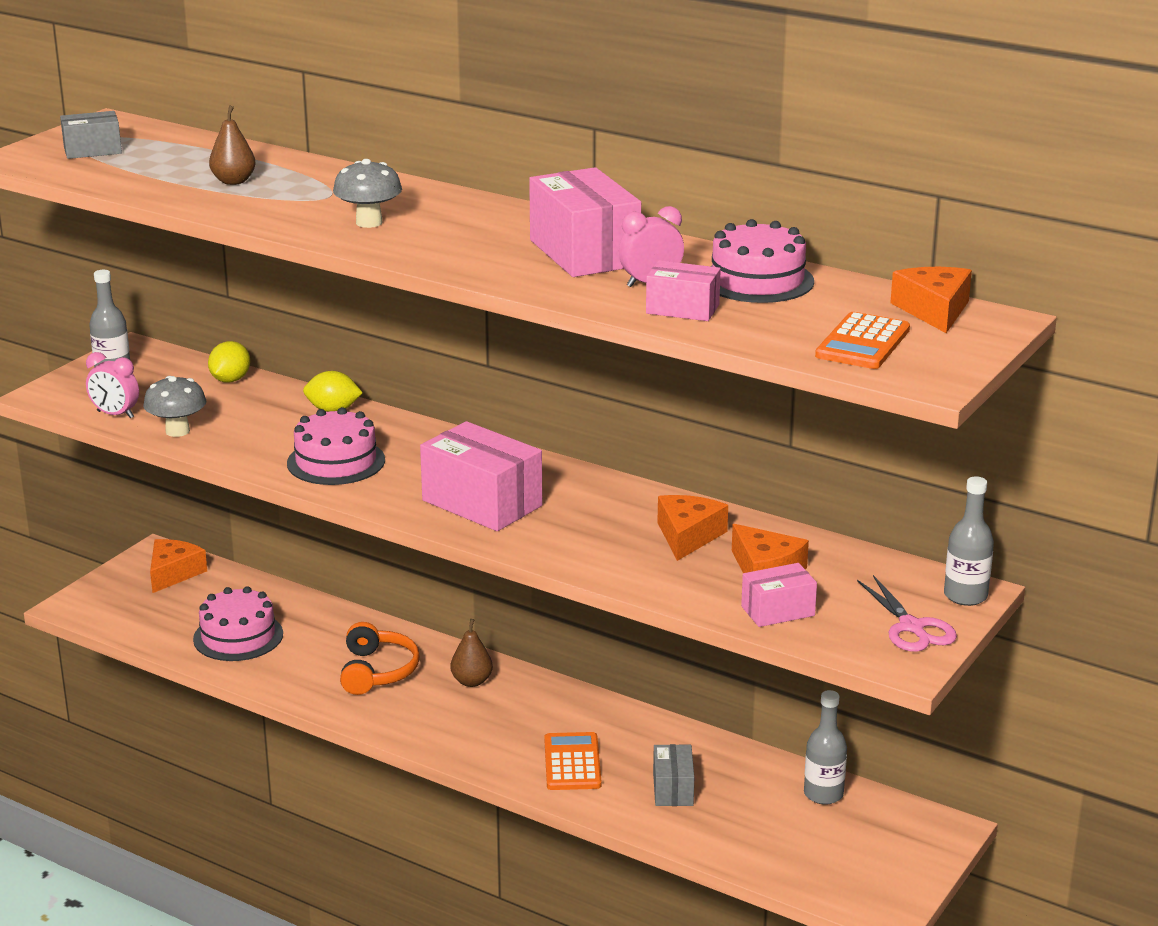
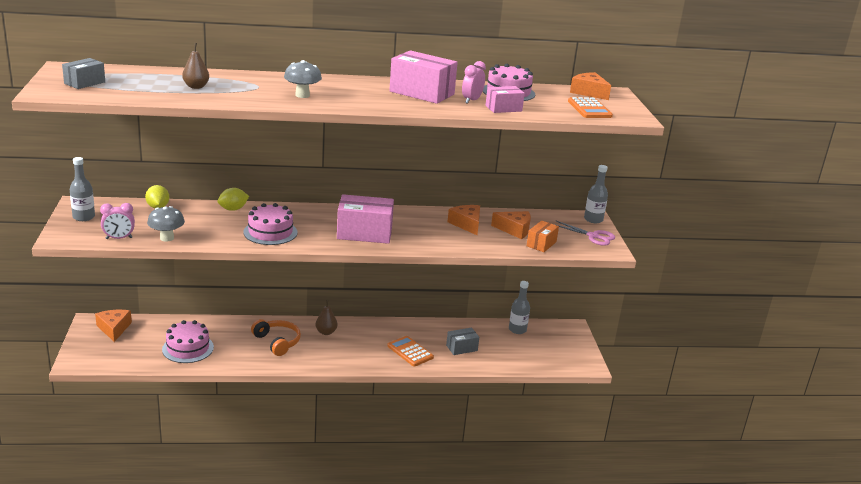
camera: 40 degrees left, 0 degrees up
(673, 789) = (461, 348): grey box -> grey box turned 75 degrees counterclockwise
(778, 611) = (541, 244): pink box -> orange box

